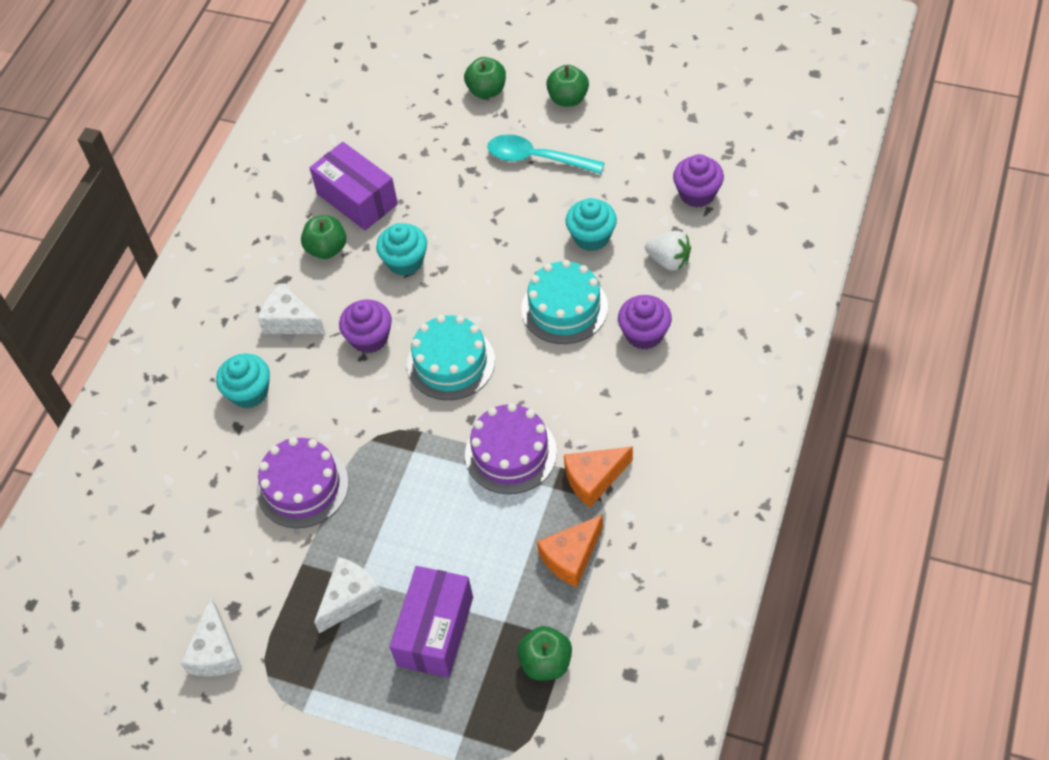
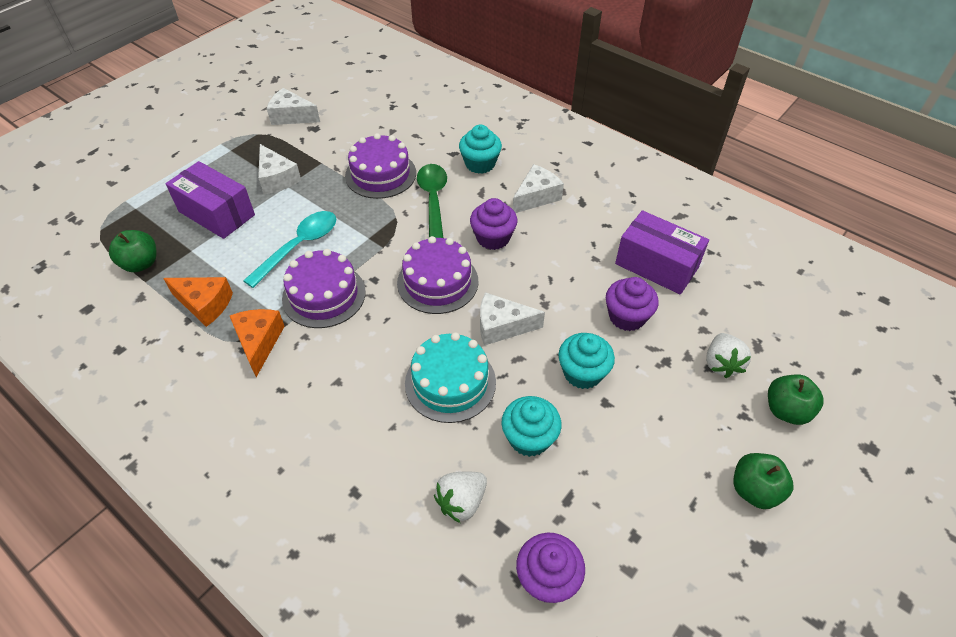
camera: 105 degrees right, 5 degrees down
(327, 249) = (604, 233): green apple -> none
(330, 414) = (433, 200): none -> green spoon
(357, 199) = (656, 265): purple box -> purple box turned 60 degrees clockwise
(405, 261) = (566, 280): turquoise cupcake -> turquoise cupcake (582, 373)
(451, 362) = (437, 282): turquoise cake -> purple cake
(458, 135) = (721, 364): none -> white strawberry
(484, 292) = (502, 326): none -> white cheese
(536, 158) = (663, 424): turquoise spoon -> turquoise spoon (299, 246)
(571, 557) = (205, 304): orange cheese -> orange cheese turned 135 degrees clockwise
(644, 334) = (381, 439): purple cupcake -> purple cupcake (627, 317)

